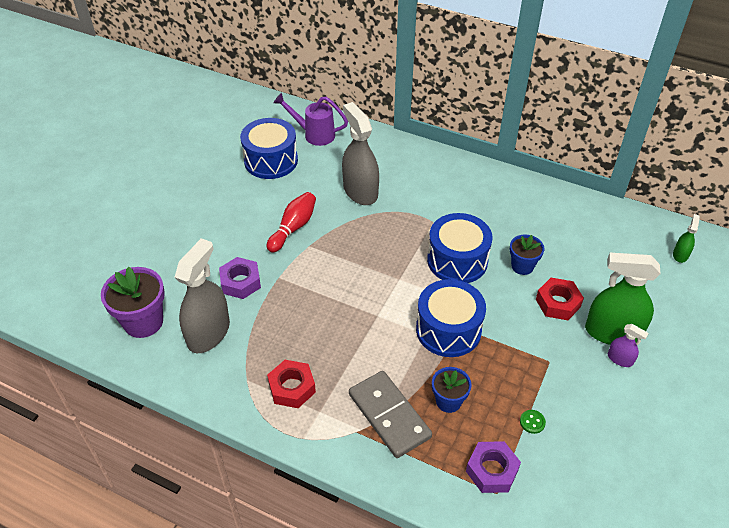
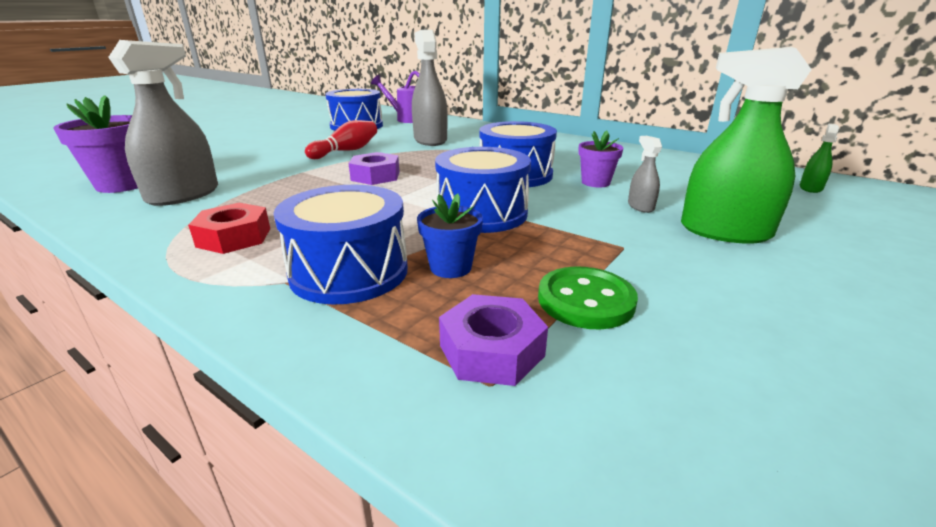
camera: 10 degrees right, 20 degrees down
(240, 282) = (258, 171): purple nut -> purple nut (375, 176)
(389, 415) = (349, 272): grey domino -> blue drum
(522, 266) = (595, 182): blue flower pot -> purple flower pot
(532, 422) = (585, 300): green button -> green button, size x2.11
(558, 303) = (640, 206): red nut -> grey spray bottle
(620, 359) = (741, 254): purple spray bottle -> none

